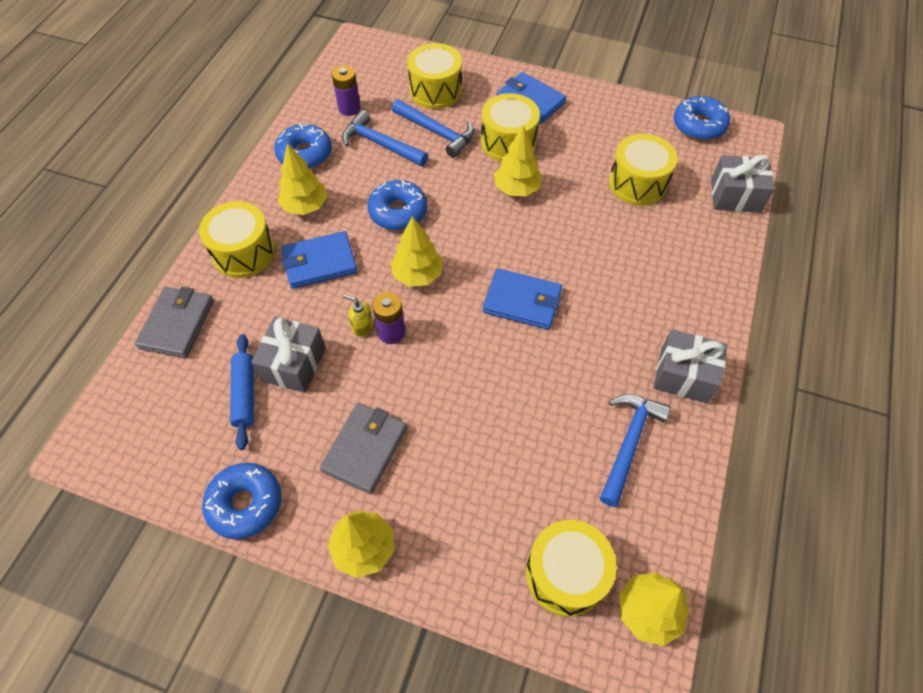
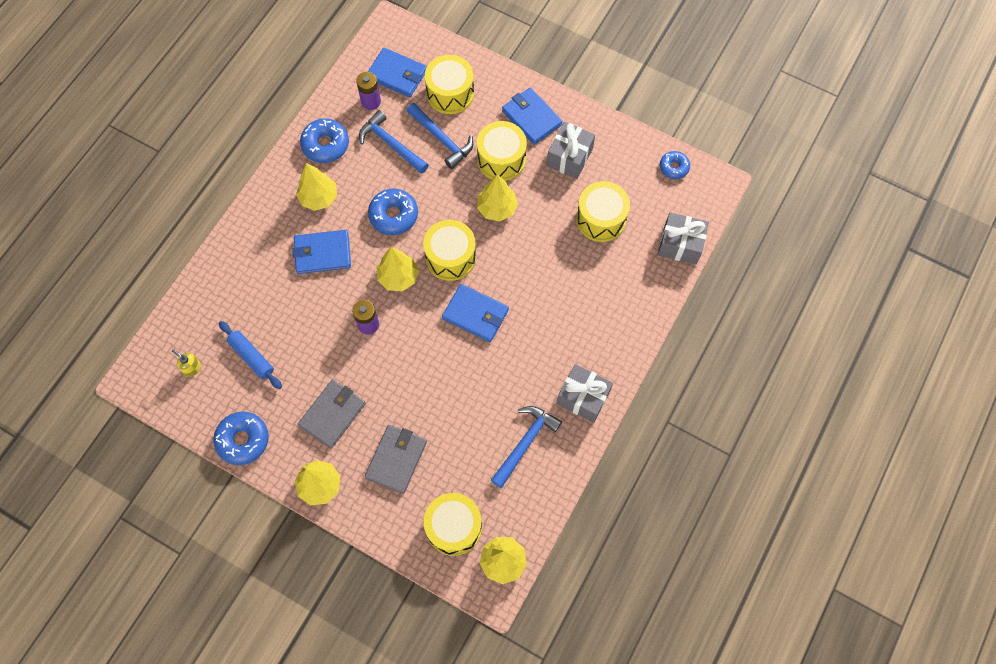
camera: 10 degrees right, 10 degrees up
(177, 324) = (207, 290): grey wallet -> grey wallet (396, 459)
(244, 252) = (264, 234): yellow drum -> yellow drum (450, 257)
(245, 394) = (252, 357): blue rolling pin -> blue rolling pin turned 45 degrees counterclockwise
(294, 364) = (290, 339): grey gift -> grey gift (569, 157)
(362, 327) = (347, 316): yellow soap dispenser -> yellow soap dispenser (192, 368)
(373, 81) = (397, 74): none -> blue wallet
(699, 125) = (674, 167): blue donut -> blue donut, size x0.62

